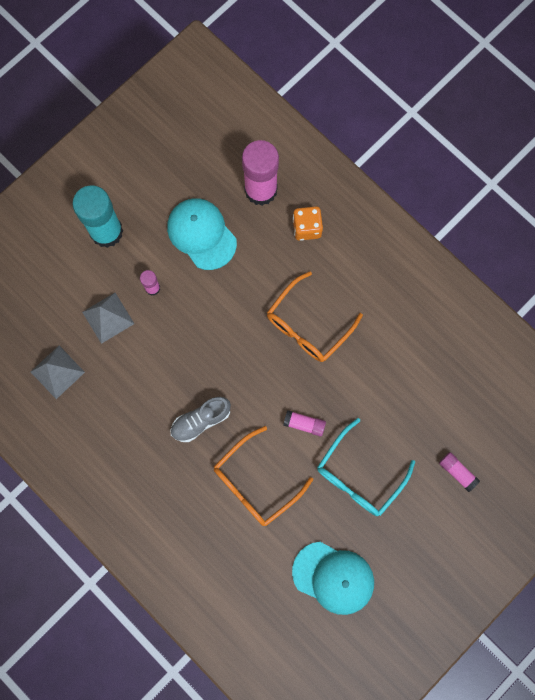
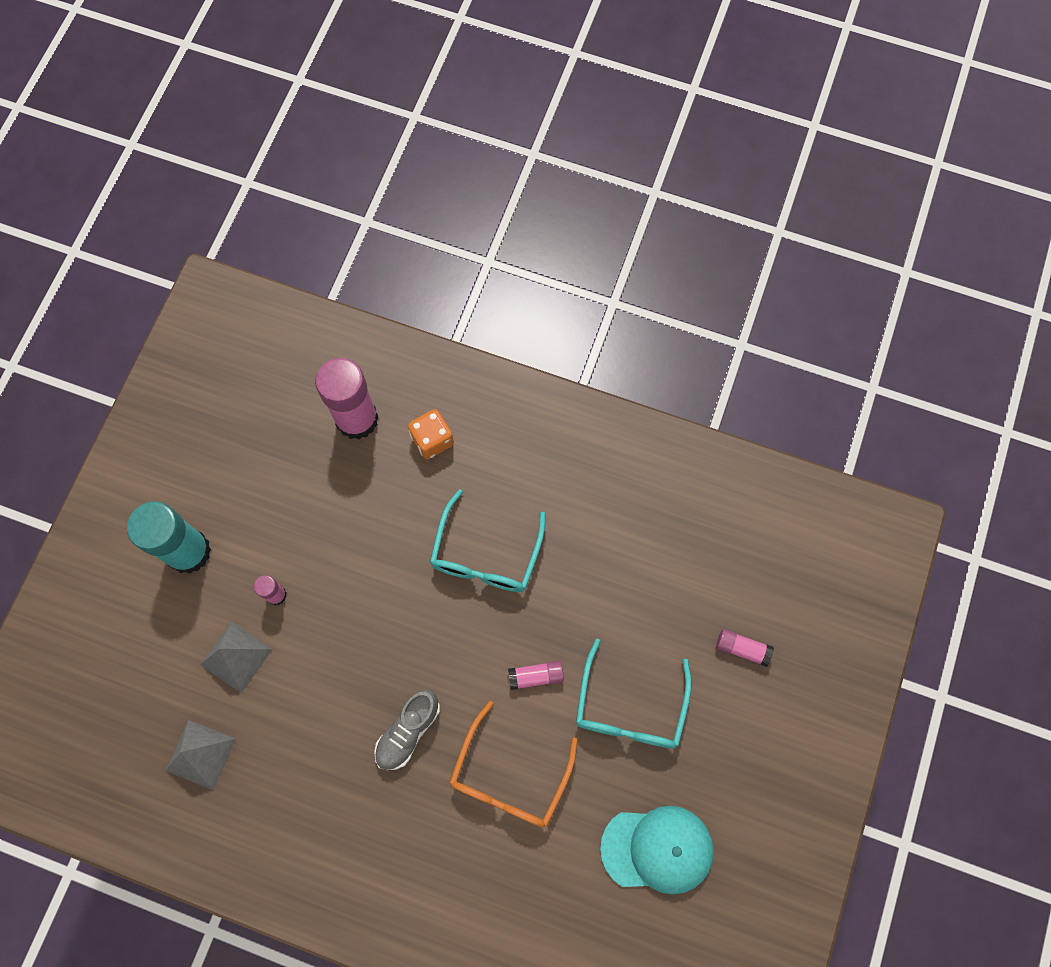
camera: 25 degrees left, 5 degrees down
(201, 234) = (308, 503): turquoise cap -> none
(308, 325) = (486, 555): orange glasses -> turquoise glasses

